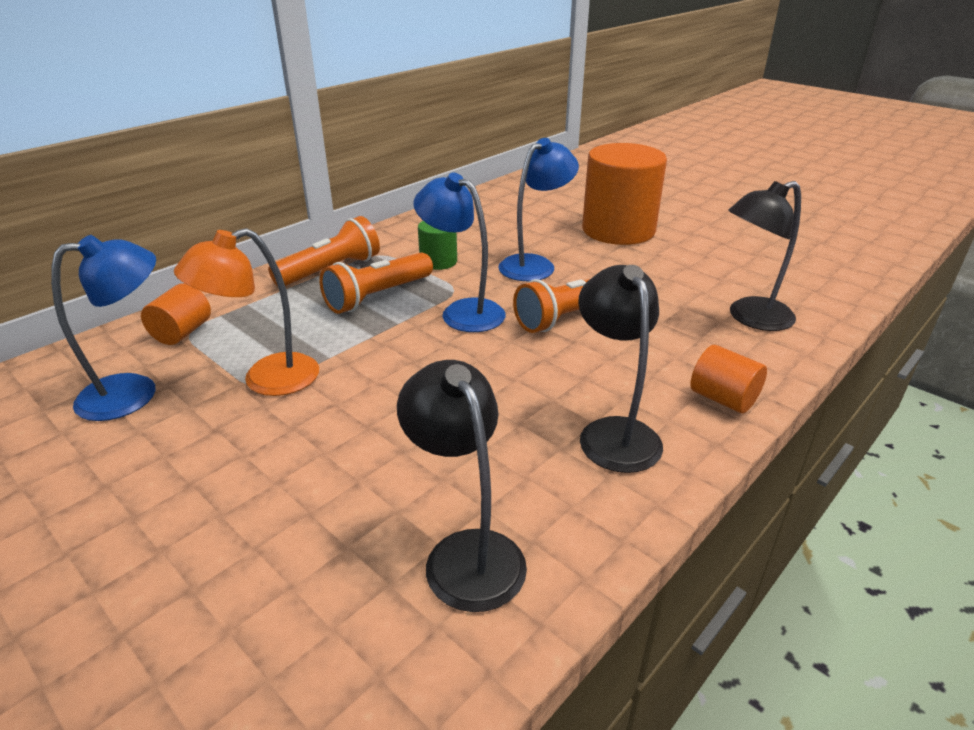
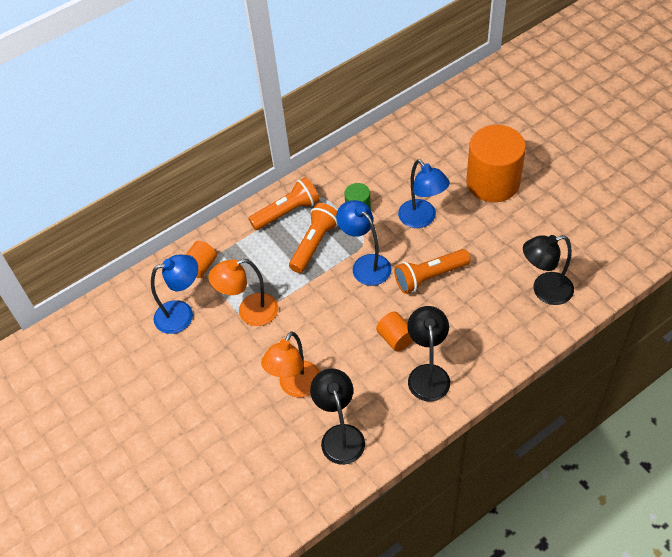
camera: 15 degrees right, 20 degrees up
(358, 477) = (295, 387): none -> orange lamp
(377, 296) = (315, 244): orange flashlight -> orange flashlight turned 150 degrees clockwise
(535, 264) = (422, 219): blue lamp -> blue lamp turned 90 degrees clockwise
(723, 399) = (496, 357): orange cylinder -> orange cylinder (396, 338)

